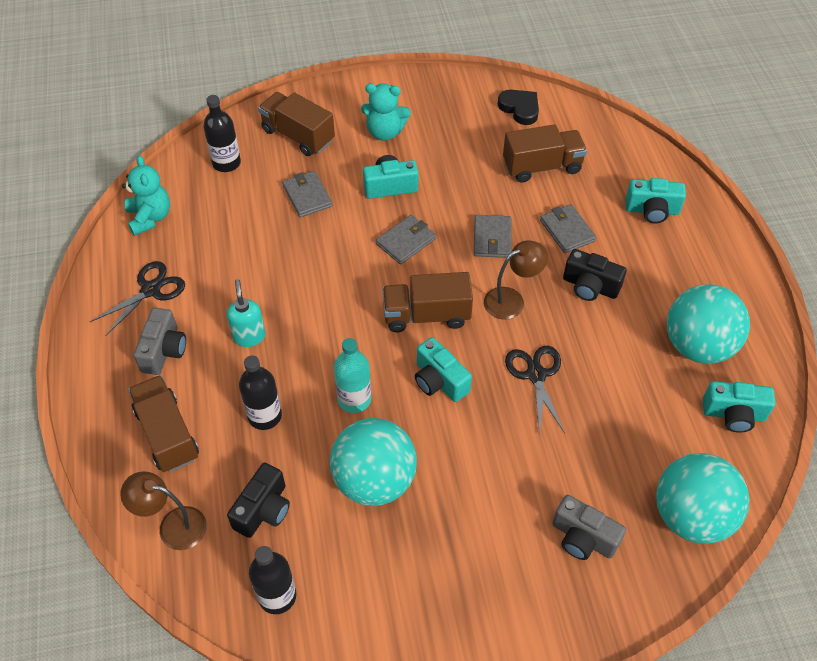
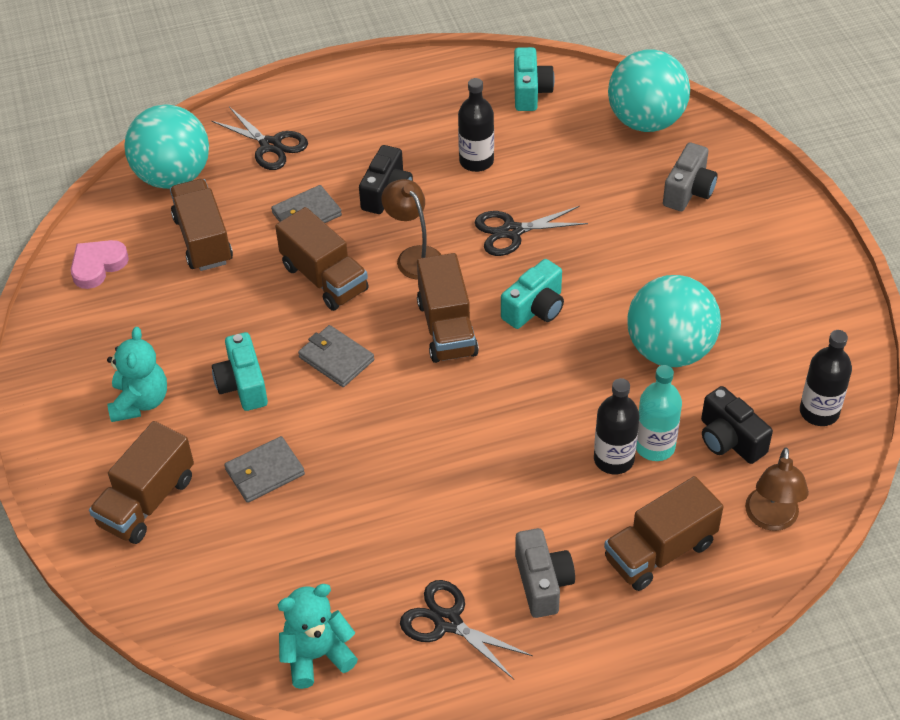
camera: 95 degrees left, 5 degrees down
(164, 351) = (542, 583): grey camera -> grey camera turned 75 degrees clockwise
(226, 163) = (203, 580): black bottle -> black bottle (476, 161)
(249, 336) = (505, 495): turquoise soap dispenser -> none
(263, 510) = (729, 440): black camera -> black camera turned 150 degrees counterclockwise
(354, 399) = (574, 380): turquoise bottle -> turquoise bottle (655, 446)
(492, 238) = (324, 278): grey wallet -> brown truck
(520, 109) = (98, 266): black heart -> pink heart
(652, 210) = (270, 145): turquoise camera -> black scissors
(698, 345) = (453, 113): turquoise ball -> turquoise ball (173, 176)

